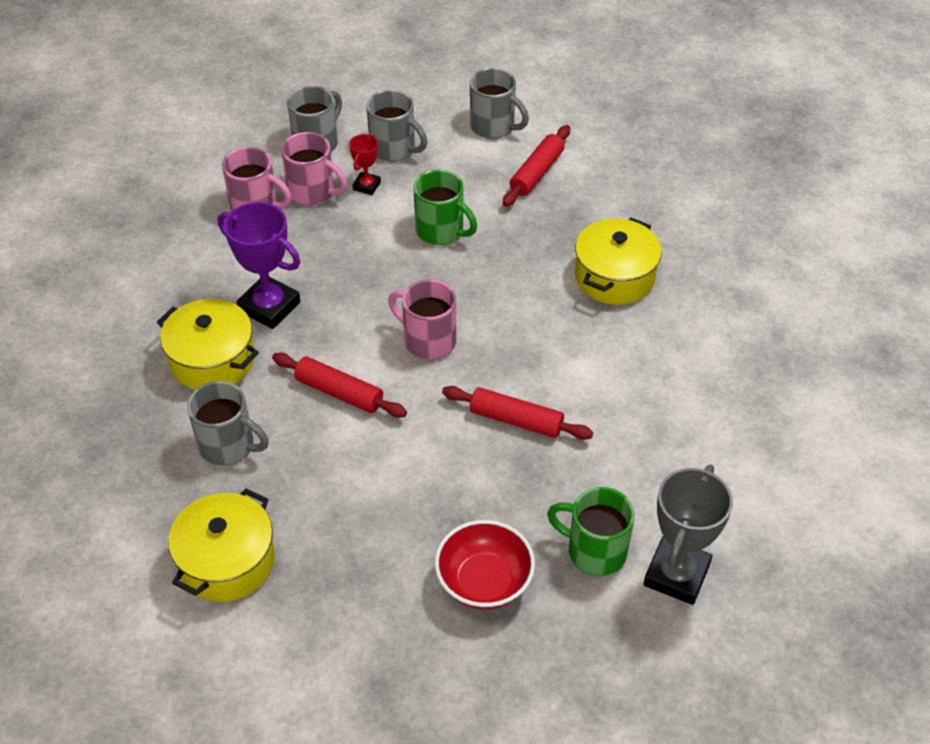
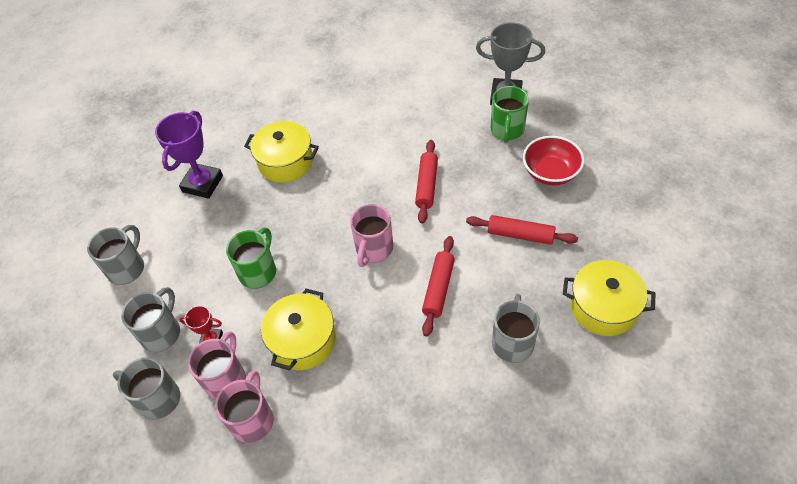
camera: 100 degrees left, 5 degrees up
(212, 360) = (437, 386): yellow pot -> yellow pot (303, 340)
(269, 306) = (368, 365): purple trophy -> purple trophy (202, 184)
(536, 173) = (182, 227): red rolling pin -> red rolling pin (520, 235)

